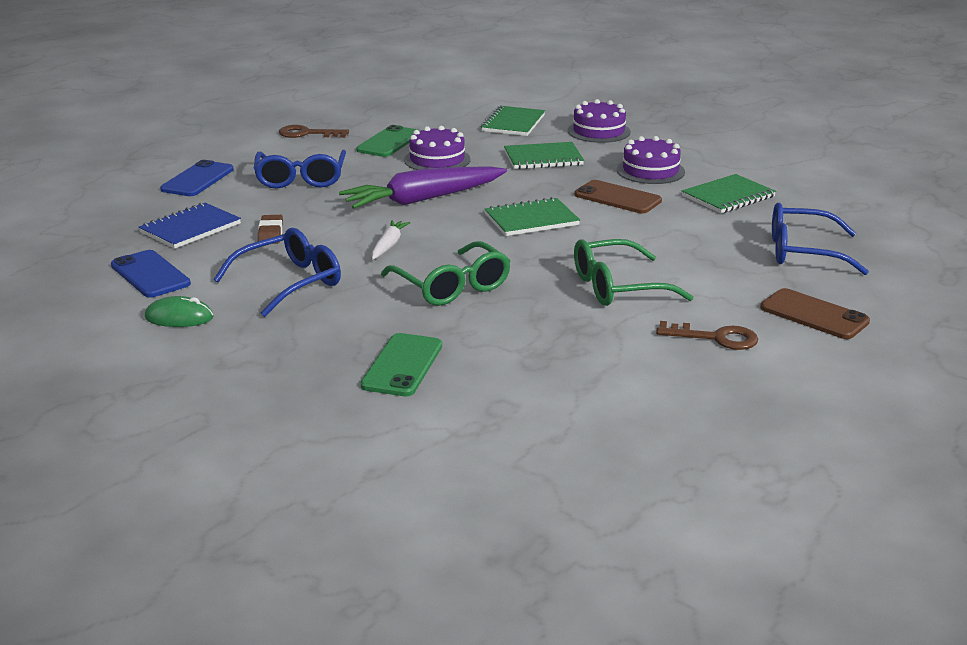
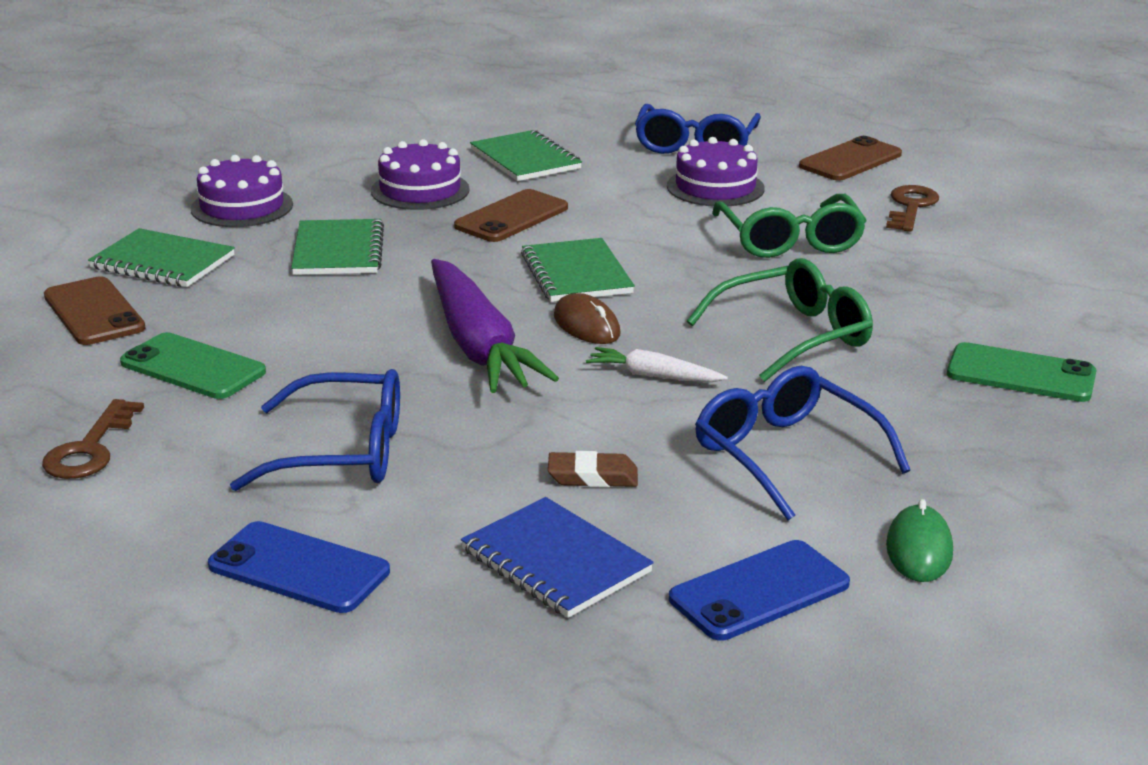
camera: 85 degrees left, 0 degrees up
(437, 160) = (304, 329): purple cake -> purple cake (715, 187)
(448, 118) = (94, 312): none -> brown phone
(455, 225) = (586, 325): none -> brown mouse

